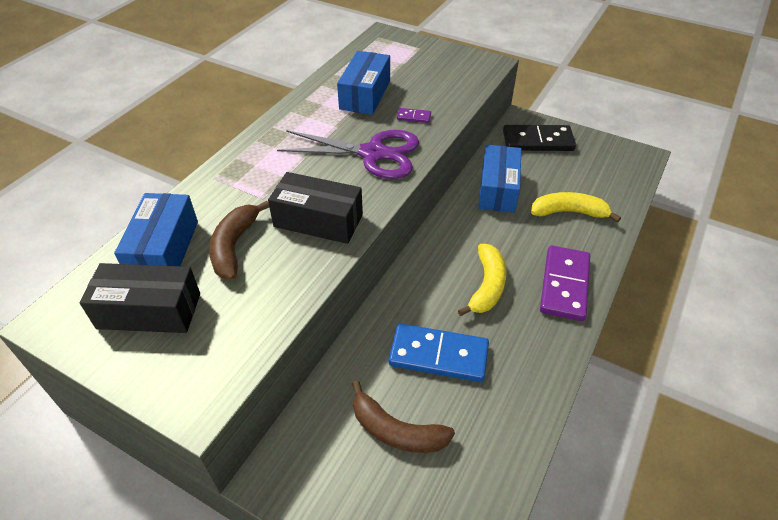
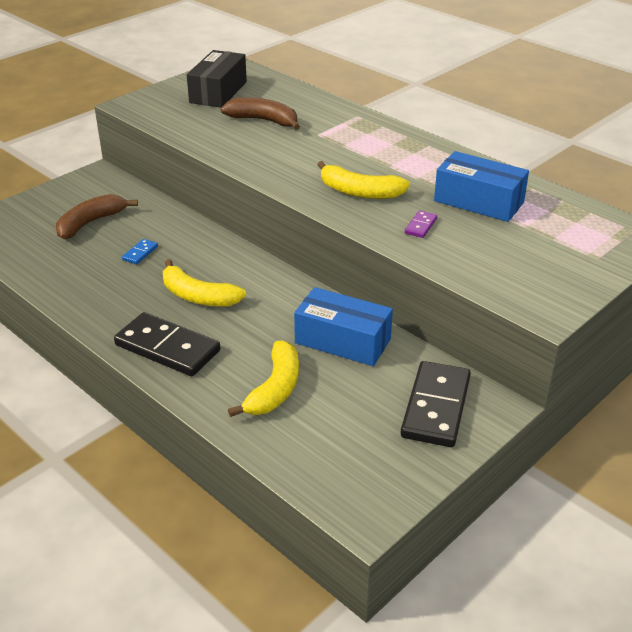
camera: 105 degrees right, 10 degrees down
(164, 250) = (276, 97): blue box -> none
(318, 220) = (273, 155): black box -> none
(373, 153) = (359, 192): purple scissors -> yellow banana
(438, 355) = (140, 253): blue domino -> blue domino, size x0.43
(564, 285) = (167, 348): purple domino -> black domino

